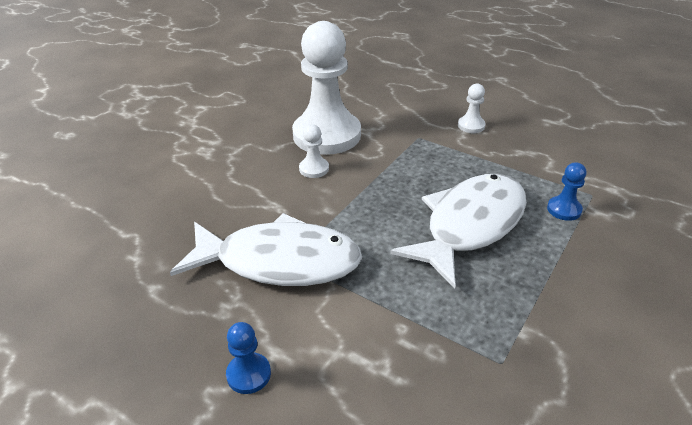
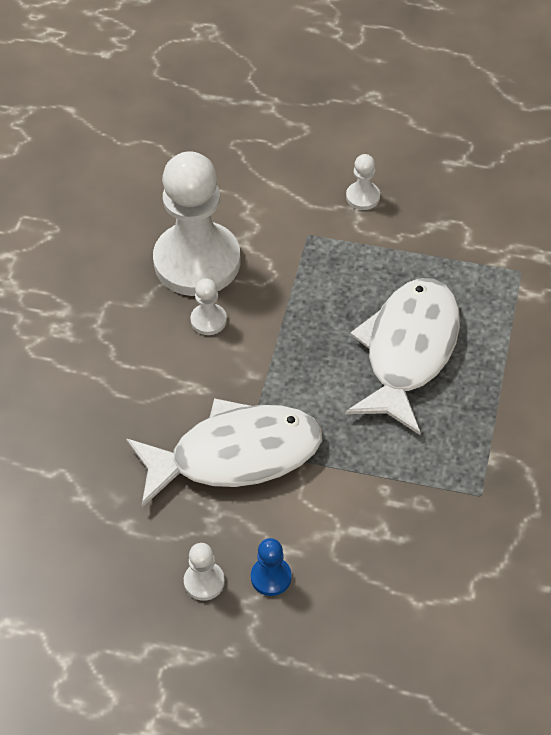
camera: 20 degrees left, 15 degrees up
(184, 357) = (204, 582): none -> white pawn
(564, 209) = (496, 301): blue pawn -> none

